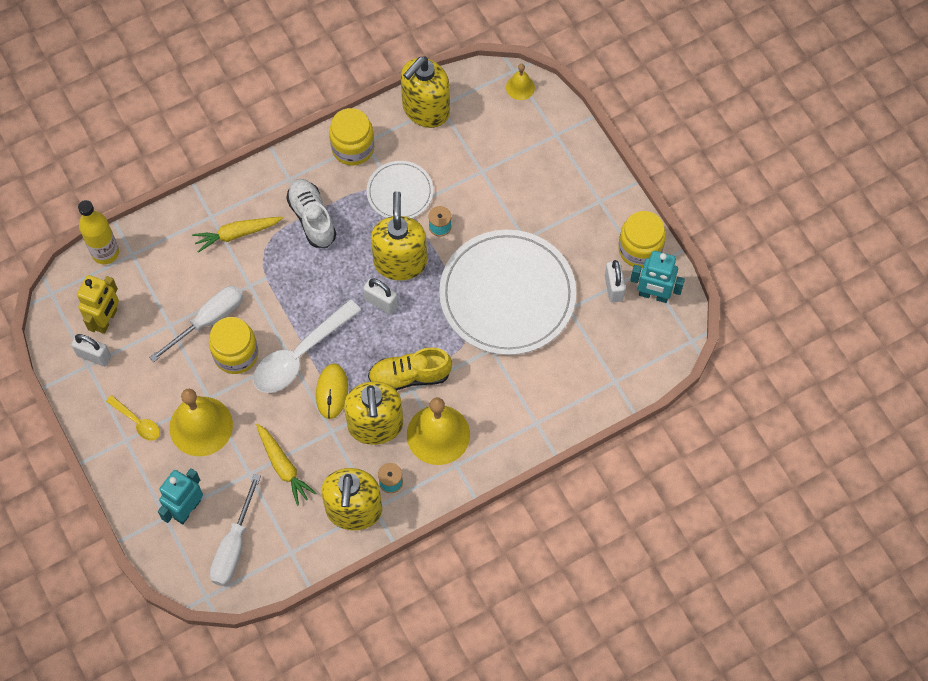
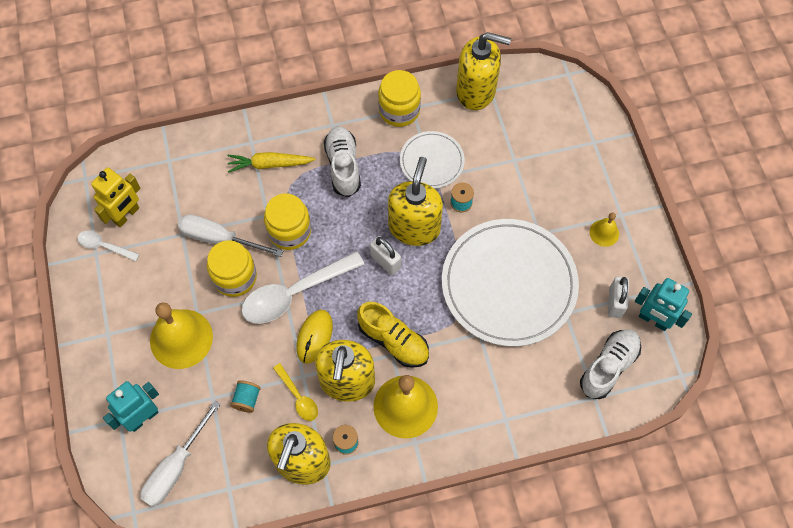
camera: 15 degrees right, 0 degrees up
(94, 356) = (104, 246): white padlock -> white spoon
(105, 253) = (145, 153): yellow bottle -> none
(137, 422) = (124, 319): yellow spoon -> yellow spoon (298, 397)
(208, 320) = (219, 239): white screwdriver -> white screwdriver turned 135 degrees counterclockwise
(283, 467) = (247, 399): yellow carrot -> turquoise spool
(410, 376) = (393, 340): yellow shoe -> yellow shoe turned 150 degrees counterclockwise
(425, 110) = (476, 91): yellow soap dispenser -> yellow soap dispenser turned 135 degrees counterclockwise
(520, 87) = (570, 90): yellow bell -> yellow bell (604, 233)
(621, 350) = (608, 367): none -> white shoe
(640, 249) = (650, 271): yellow jar -> yellow jar (289, 231)

